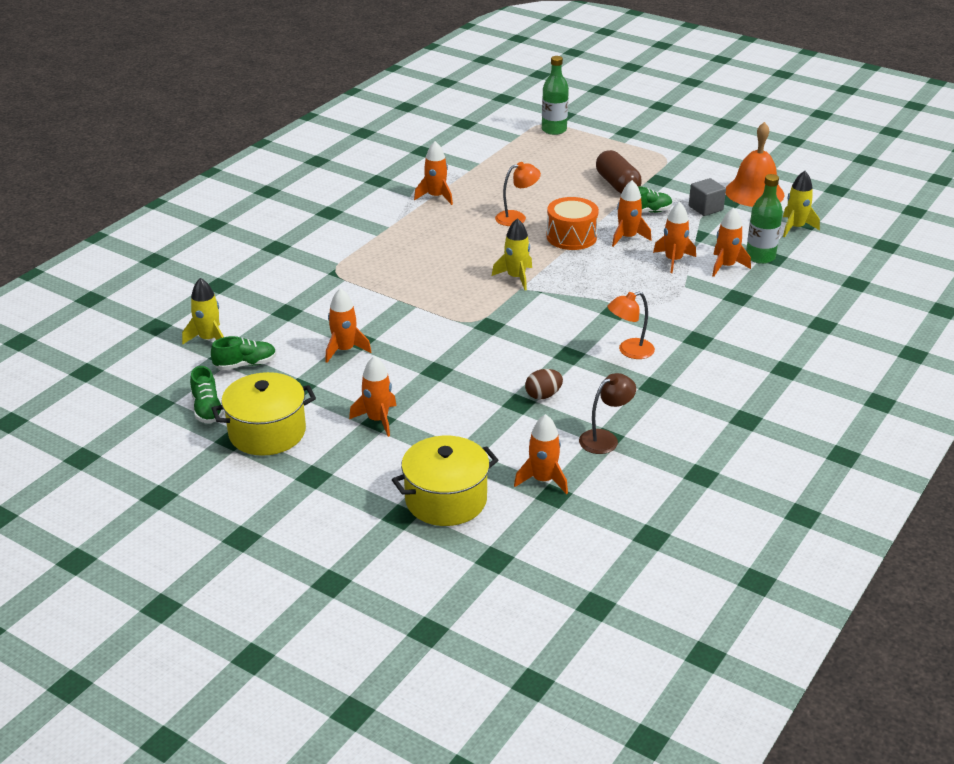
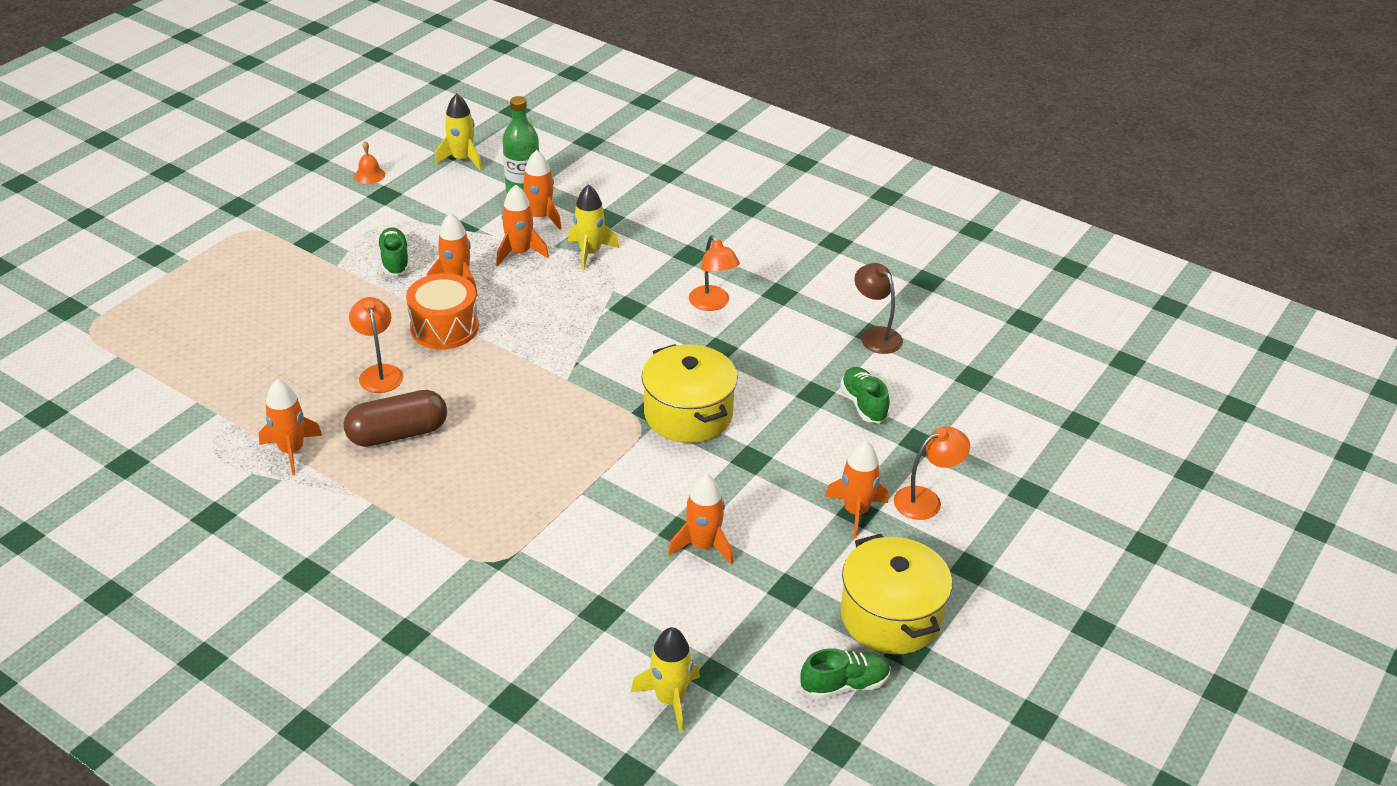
camera: 90 degrees left, 5 degrees up
(245, 364) = (737, 650): green shoe -> green shoe (863, 404)
(391, 457) = (926, 500): none -> orange lamp
(446, 500) = (995, 456): yellow pot -> yellow pot (688, 414)
(516, 277) = (540, 381): yellow rocket -> yellow rocket (590, 252)
(543, 395) = (800, 374): brown egg -> none
(543, 480) = (950, 384): orange rocket -> none
(554, 130) = (116, 321): green bottle -> none
(617, 184) = (312, 277): brown capsule -> brown capsule (397, 434)
(705, 208) = (398, 215): grey cube -> none
(754, 192) = (369, 175): orange bell -> orange bell, size x0.41

